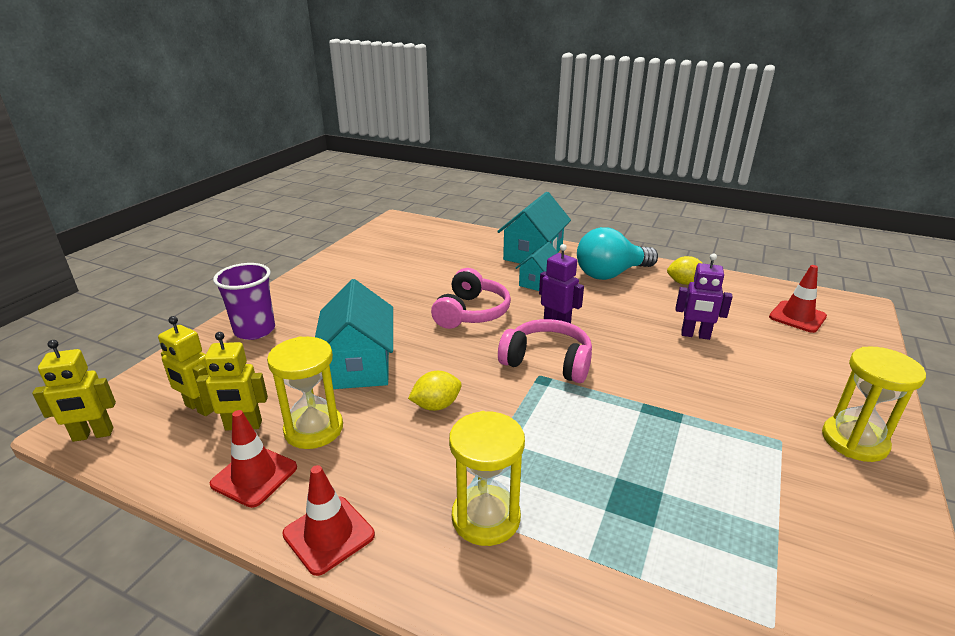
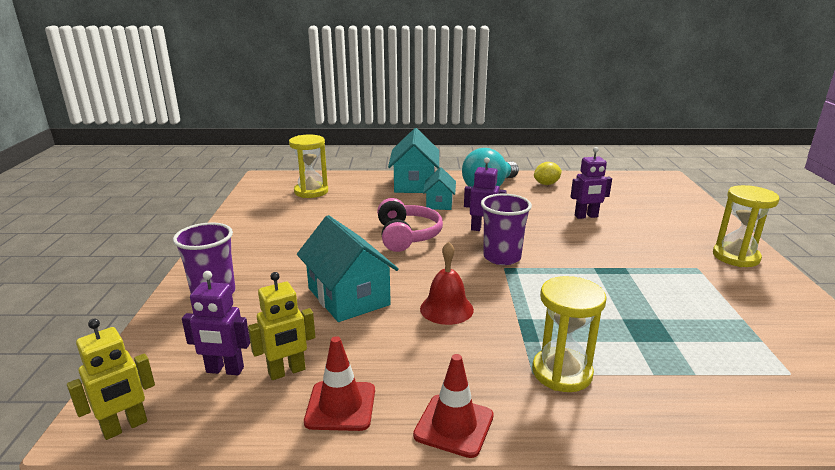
camera: 25 degrees left, 5 degrees down
(200, 408) = (224, 370): yellow robot -> purple robot
(314, 429) = (358, 355): yellow hourglass -> yellow hourglass (311, 191)
(436, 405) = (446, 309): yellow lemon -> red bell
(547, 362) = (502, 257): pink headphones -> purple cup
(797, 317) = (637, 191): red traffic cone -> none

